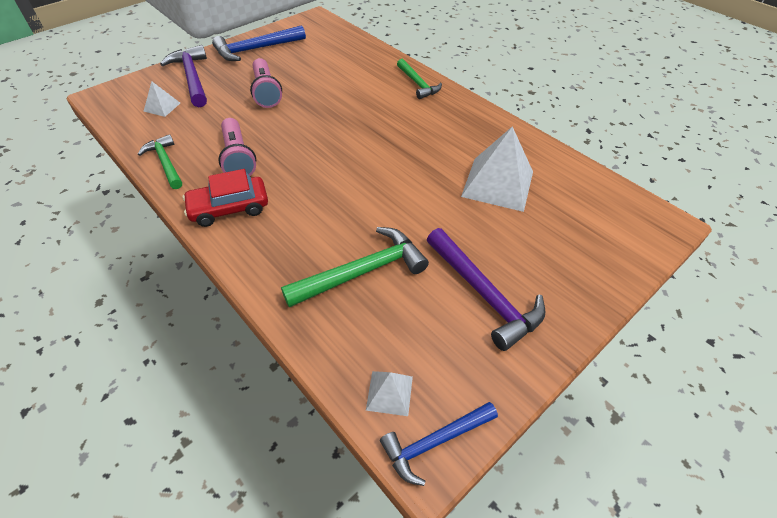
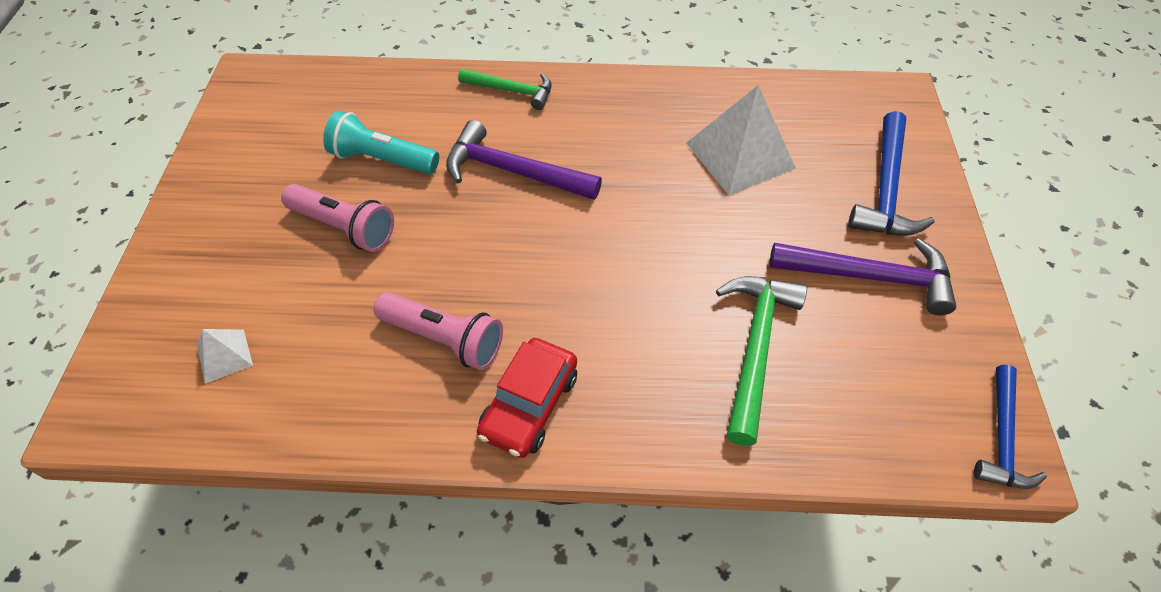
camera: 45 degrees left, 5 degrees up
(166, 163) = (360, 421): green hammer -> none
(192, 77) = (200, 281): purple hammer -> purple hammer (513, 171)
(256, 49) = (231, 176): blue hammer -> blue hammer (885, 189)
(319, 77) = (382, 159): none -> turquoise flashlight
(389, 393) = (924, 434): white pyramid -> none

